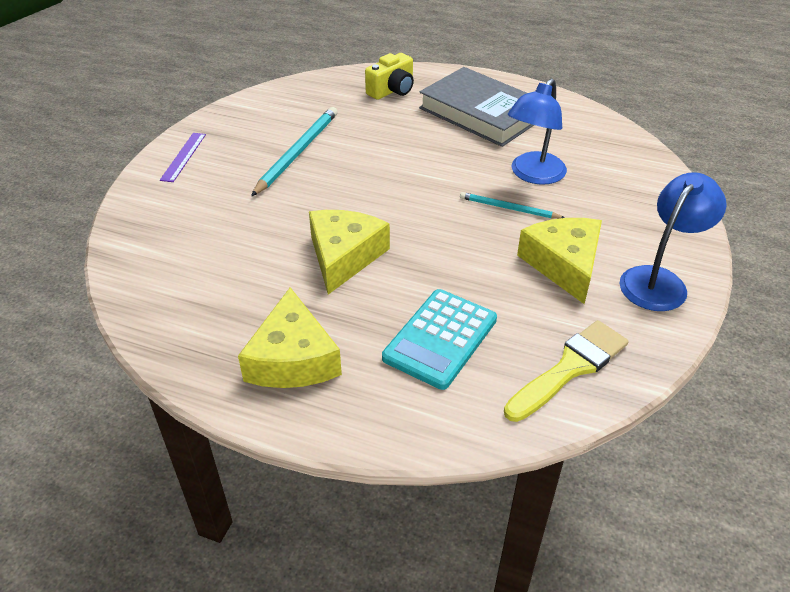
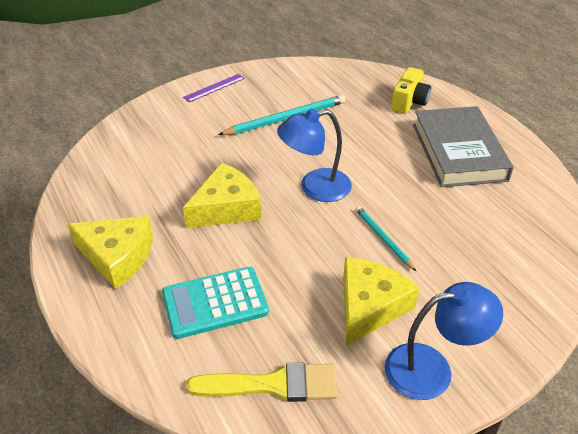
camera: 40 degrees right, 0 degrees up
(293, 358) = (117, 256): yellow cheese -> yellow cheese turned 105 degrees counterclockwise
(392, 90) = (409, 102): yellow camera -> yellow camera turned 60 degrees counterclockwise
(533, 175) = (437, 223): blue lamp -> blue lamp (315, 187)

